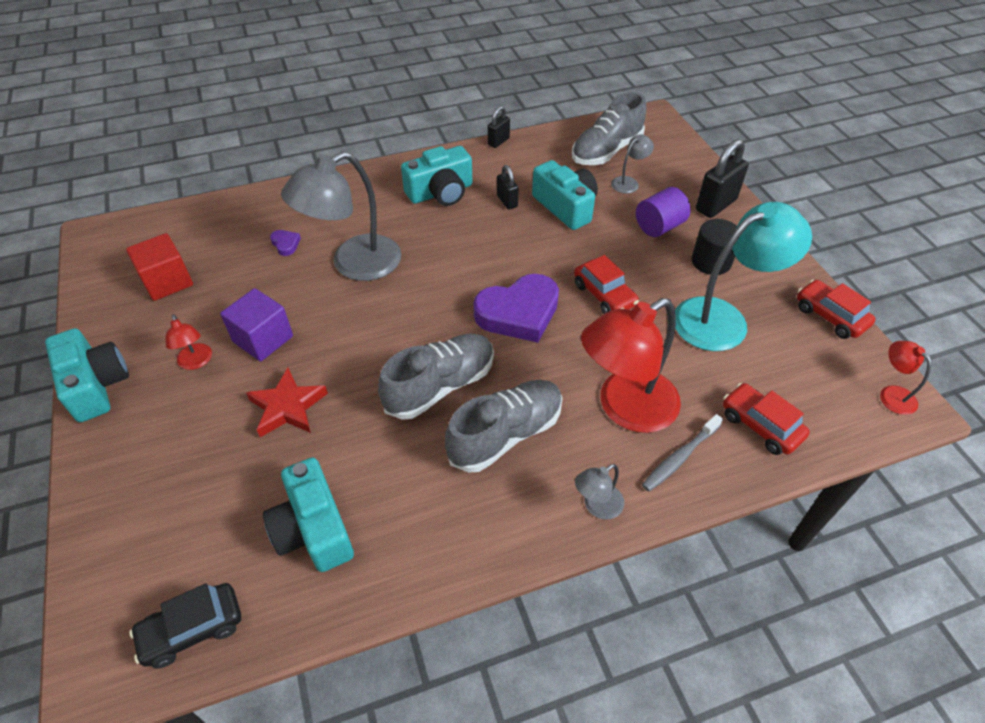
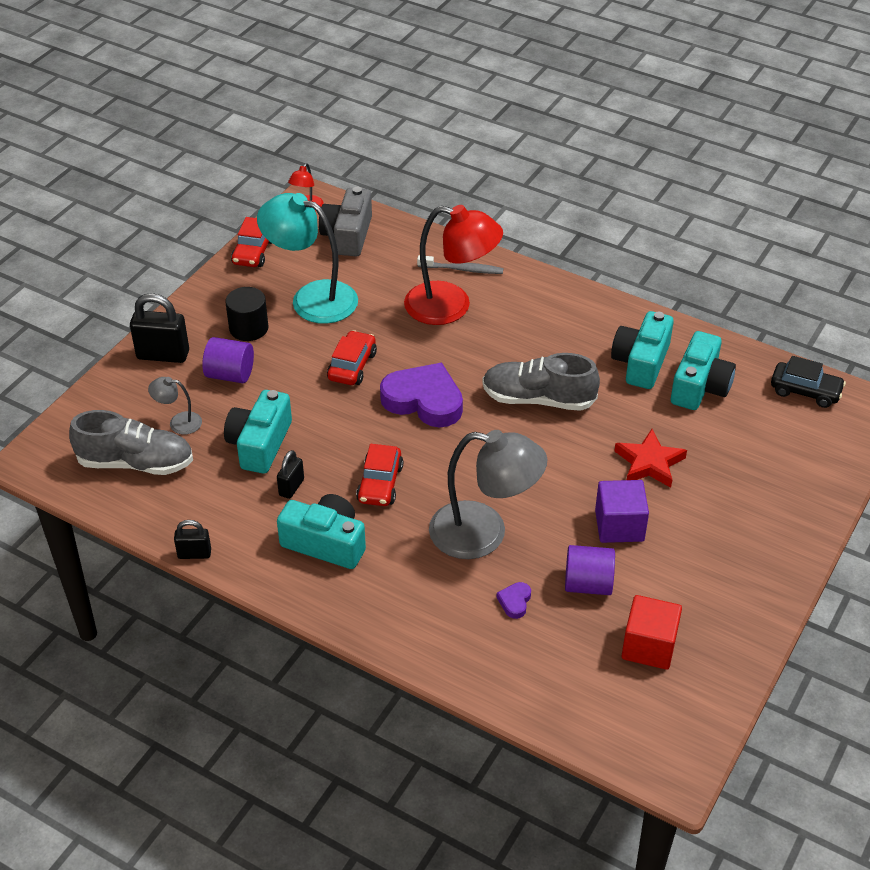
camera: 130 degrees left, 5 degrees down
(96, 385) = (773, 587): turquoise camera -> turquoise camera (641, 362)
(196, 362) = (684, 546): red lamp -> none
(247, 286) = (588, 584): none -> purple cylinder
(506, 434) = (536, 346): grey shoe -> none
(597, 506) = (537, 285): grey lamp -> none
(760, 425) = (397, 248): red car -> red car (380, 484)
(814, 399) = (348, 235): none -> grey camera

